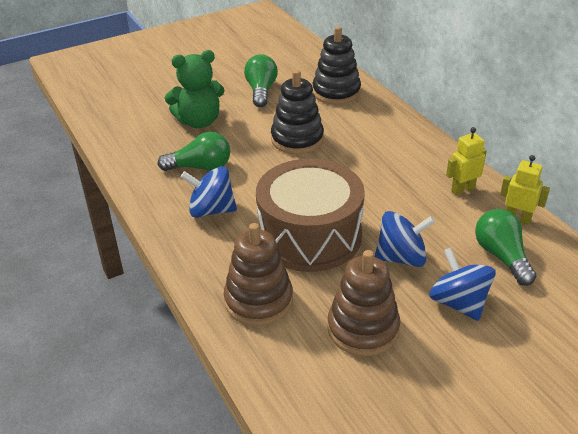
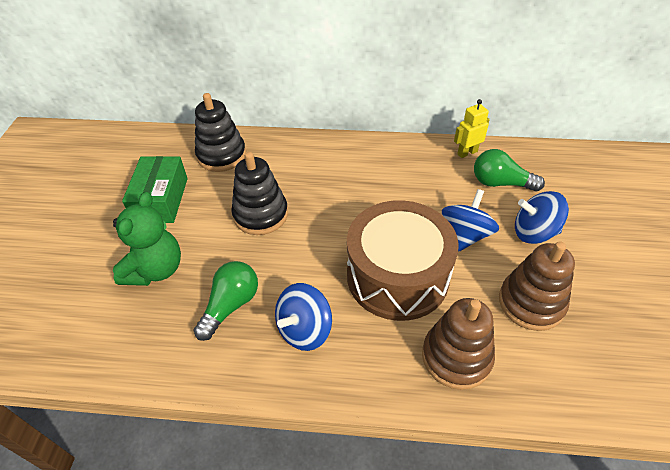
camera: 55 degrees left, 10 degrees up
(261, 91) = (161, 200): green light bulb -> green box
(462, 189) = (414, 159): yellow robot -> none

